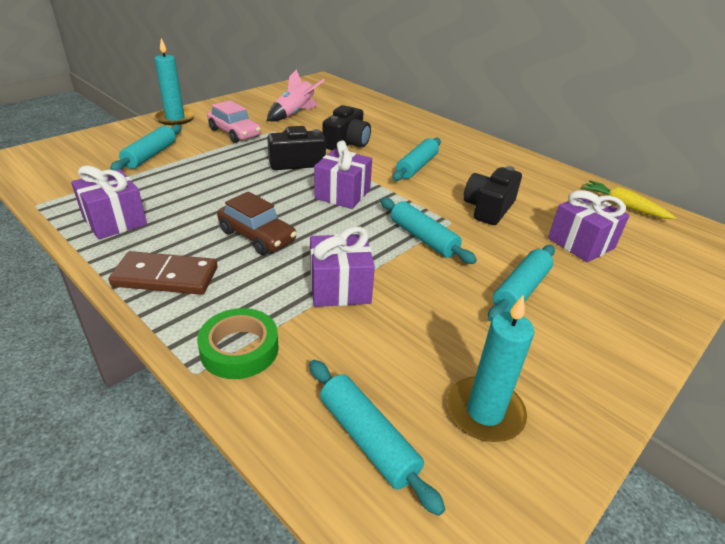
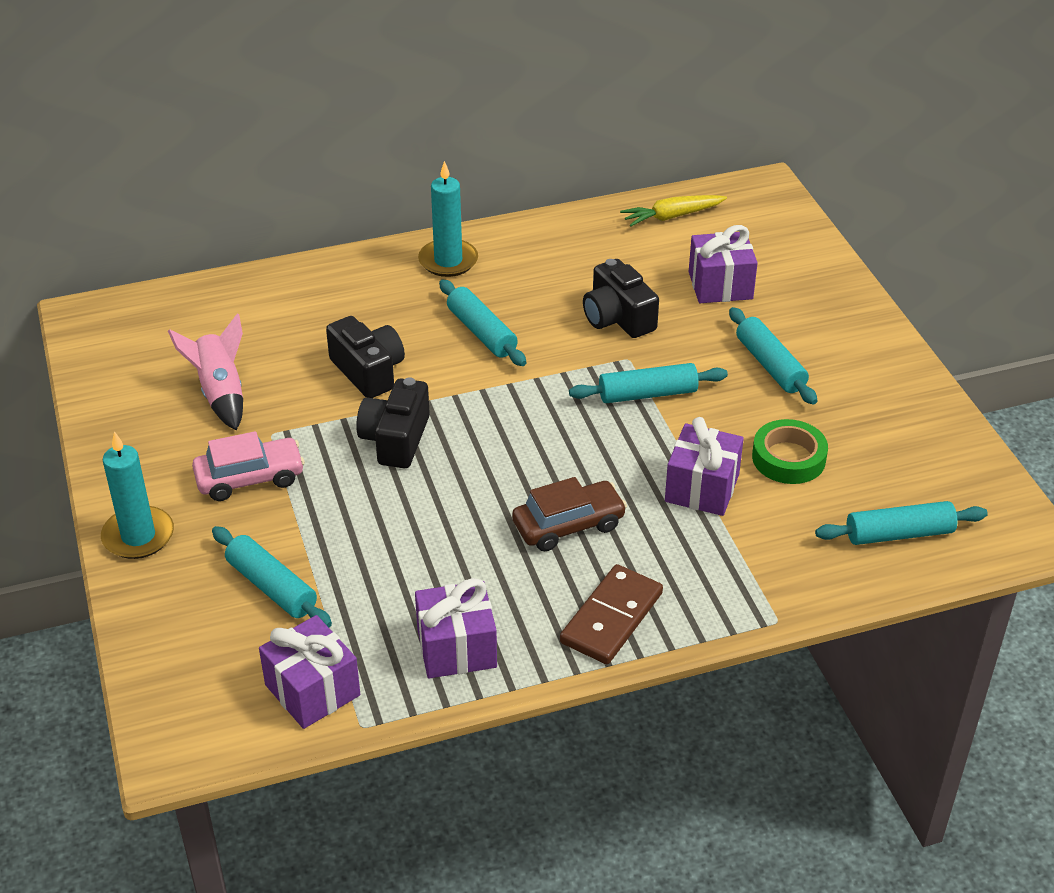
camera: 60 degrees left, 5 degrees up
(239, 349) = (759, 584): green tape -> green tape (788, 458)
(342, 194) = (513, 424): purple gift -> purple gift (312, 690)
(484, 412) = (902, 458): turquoise candle -> turquoise candle (448, 261)

